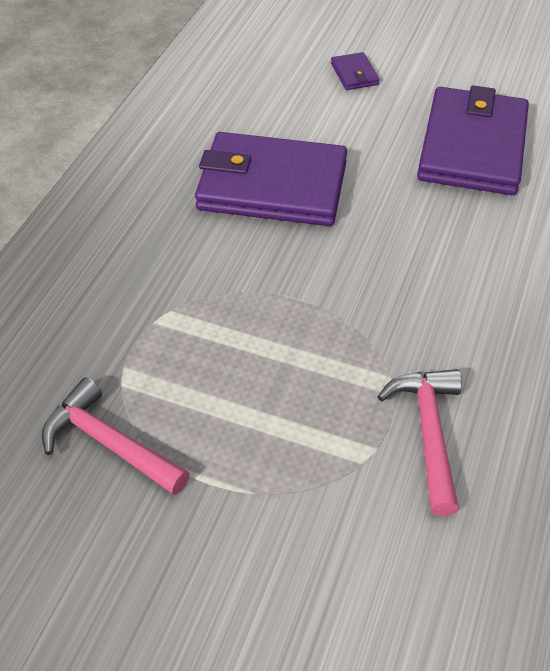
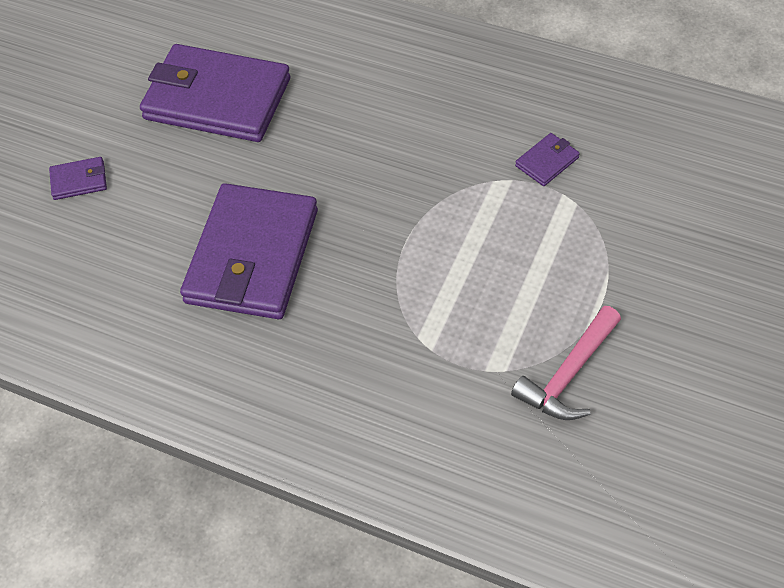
camera: 85 degrees left, 5 degrees up
(428, 433) = (547, 162): pink hammer -> purple wallet

